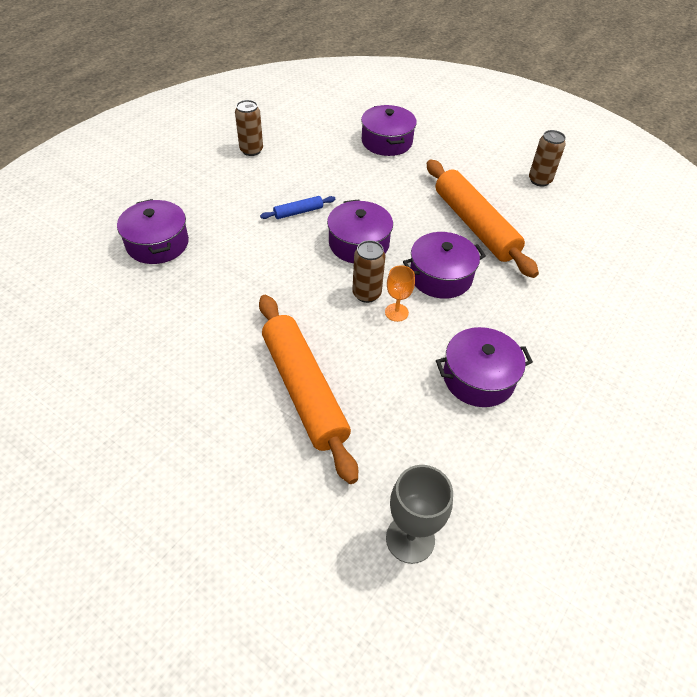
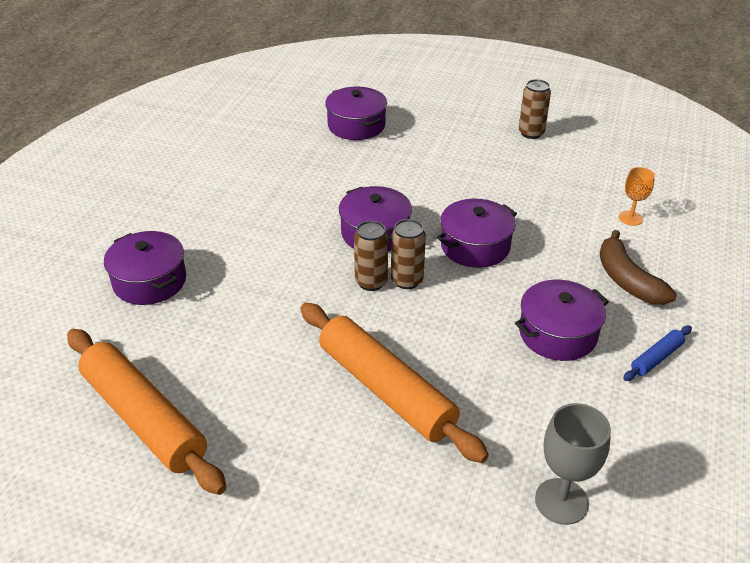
camera: 15 degrees left, 10 degrees down
(251, 150) = (211, 163): brown can -> brown can (371, 282)
(298, 212) = (294, 215): blue rolling pin -> blue rolling pin (656, 358)
(396, 312) = (446, 291): orange goblet -> orange goblet (630, 218)
(475, 225) = (486, 189): orange rolling pin -> orange rolling pin (144, 418)
(566, 342) = (627, 280): none -> brown banana

